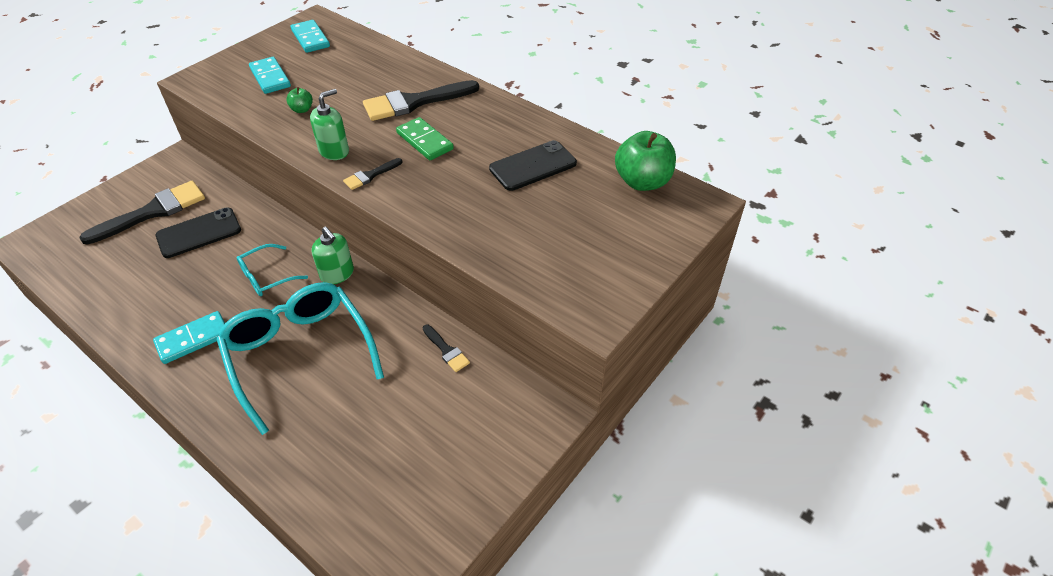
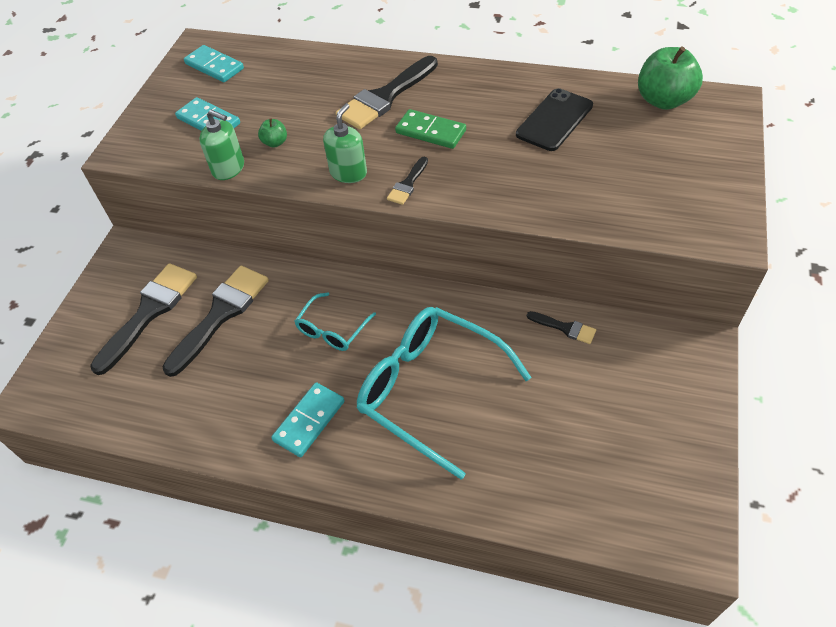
camera: 20 degrees left, 5 degrees up
(199, 233) = (221, 314): black phone -> black brush
(337, 274) = (401, 299): green soap dispenser -> green soap dispenser (228, 168)

